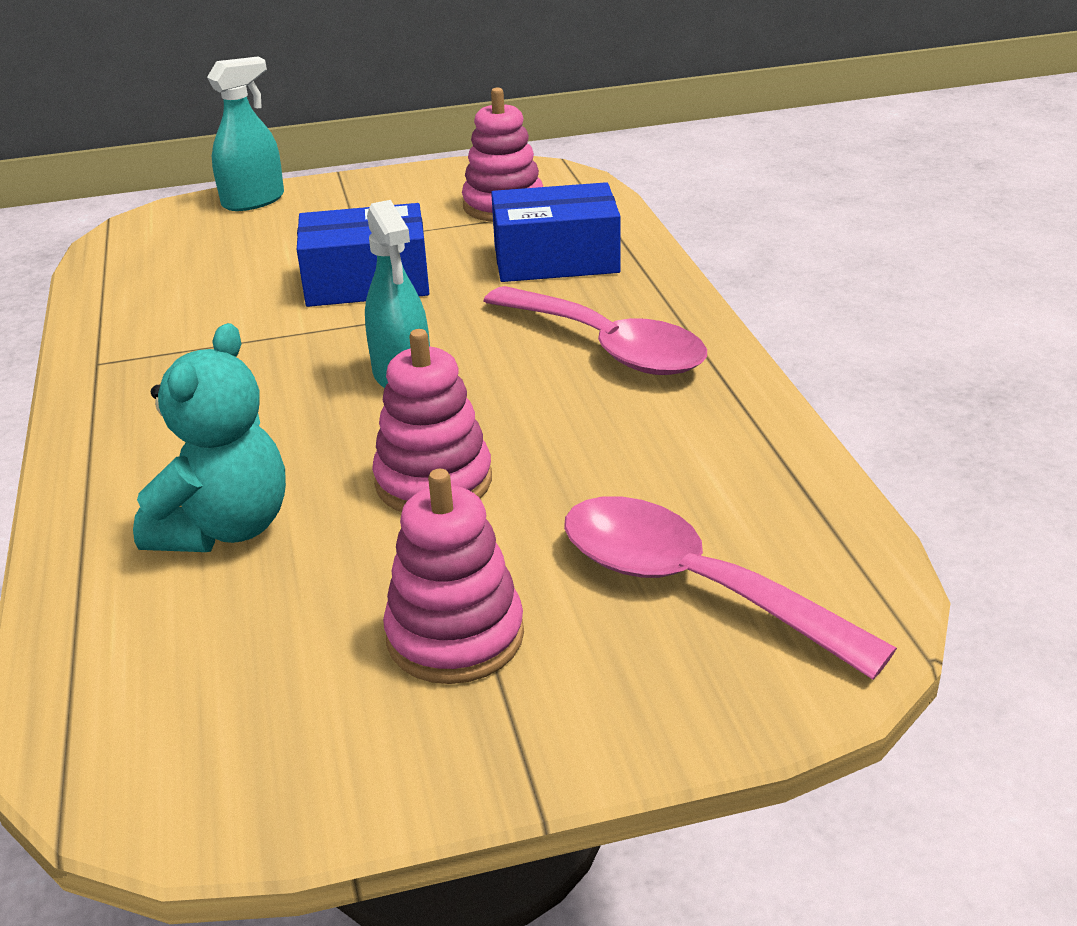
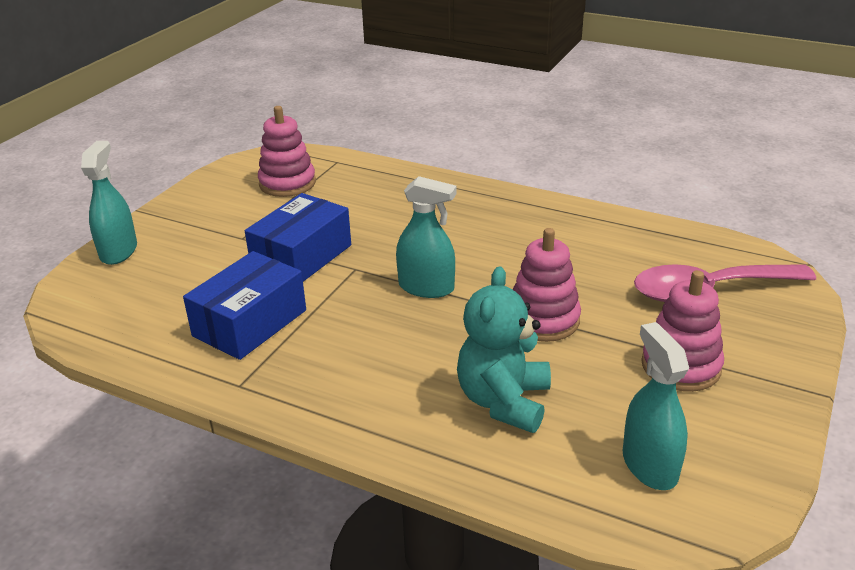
camera: 50 degrees left, 0 degrees up
(195, 696) = (649, 465): none -> turquoise spray bottle
(225, 528) = (503, 401): turquoise teddy bear -> turquoise teddy bear turned 135 degrees counterclockwise
(556, 259) = (375, 196): blue box -> blue box (250, 323)
(607, 347) = (486, 222): pink spoon -> none

